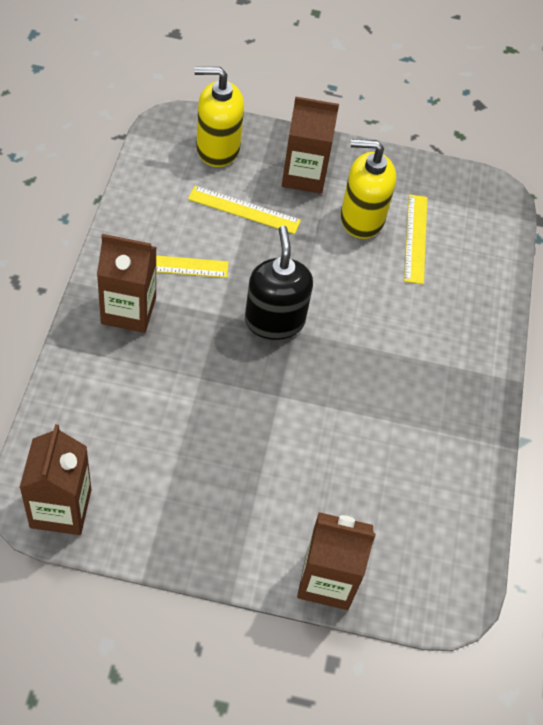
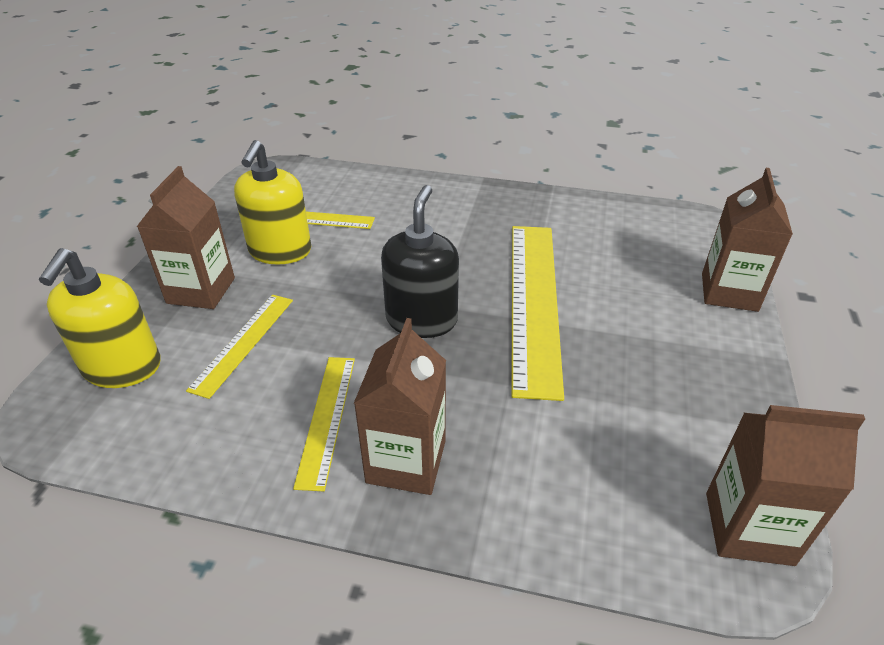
camera: 80 degrees left, 15 degrees down
(274, 321) = (421, 320): black soap dispenser -> black soap dispenser turned 105 degrees clockwise
(302, 405) = (534, 301): none -> yellow ruler

